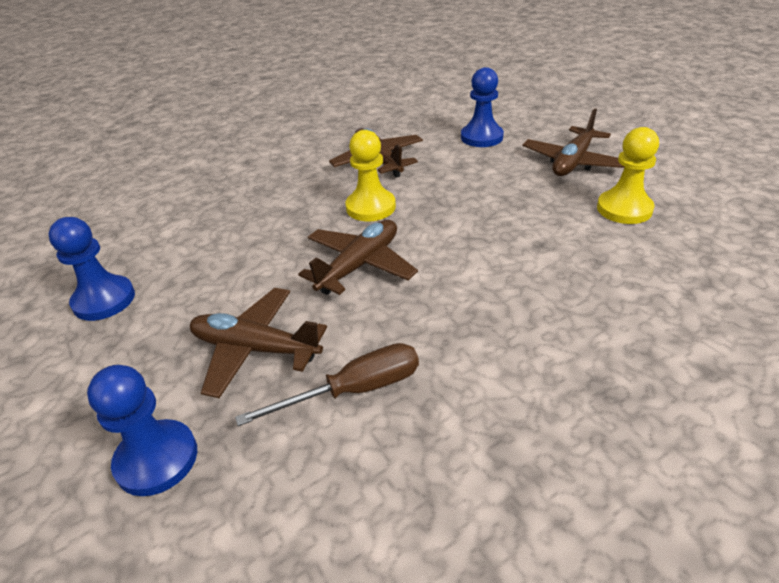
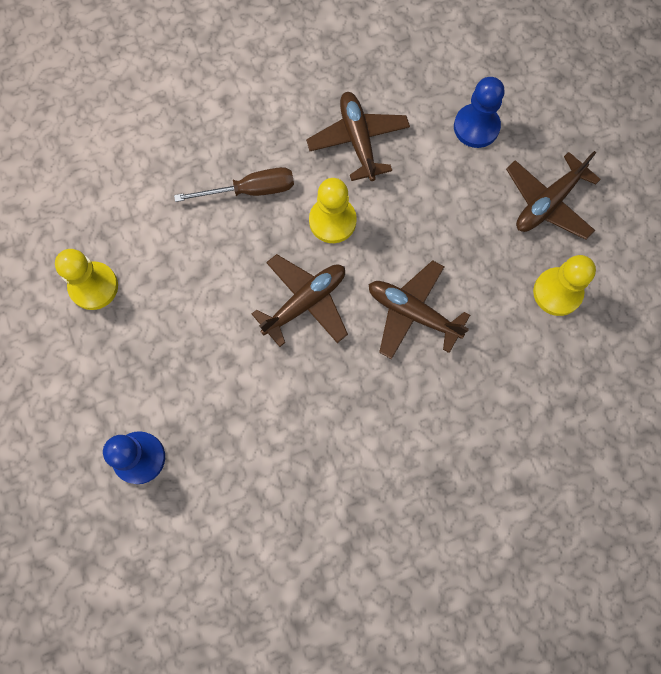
camera: 10 degrees right, 35 degrees up
(104, 300) = (93, 286): blue pawn -> yellow pawn
(255, 349) = (210, 377): brown plane -> brown plane (413, 313)
(354, 390) = (274, 436): brown screwdriver -> brown screwdriver (250, 190)

